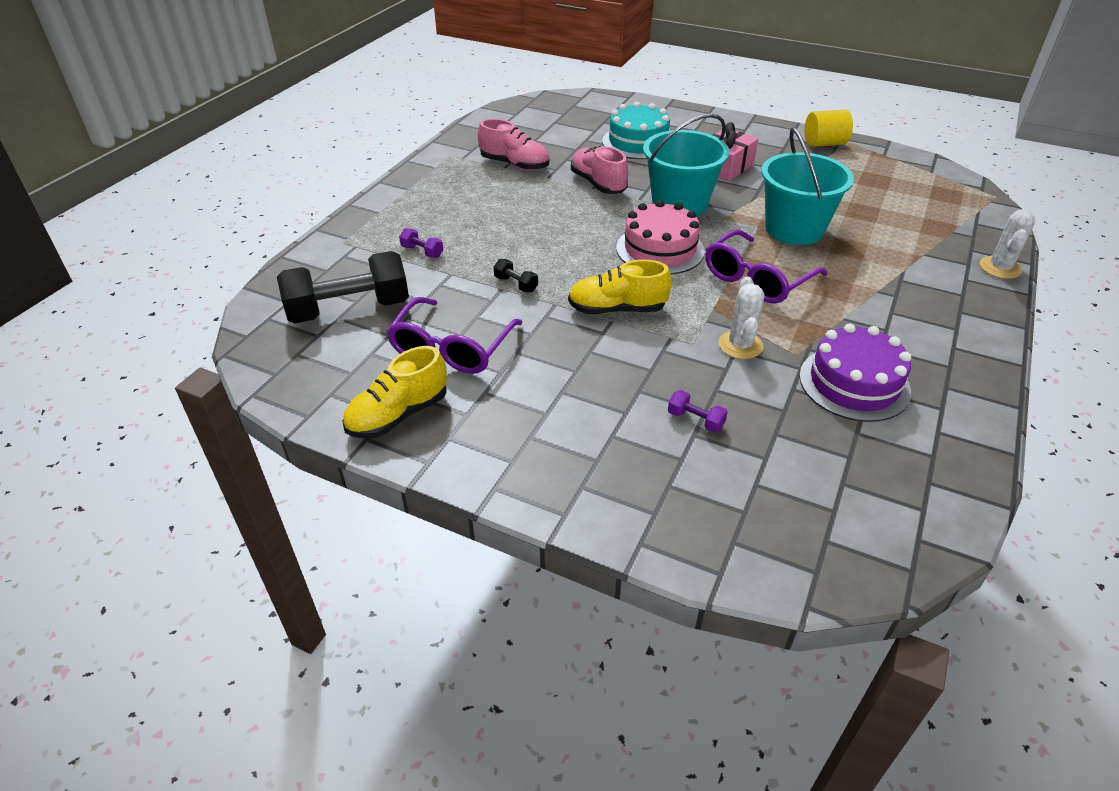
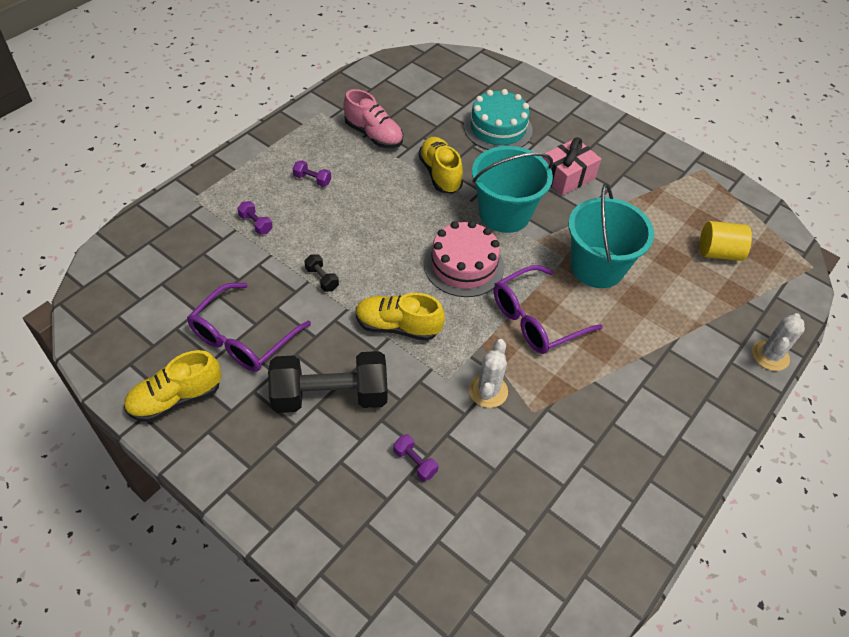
camera: 10 degrees right, 10 degrees up
(349, 309) = (174, 276): black dumbbell -> black dumbbell (330, 396)
(467, 208) = (312, 180): none -> purple dumbbell
(598, 184) = (440, 174): pink shoe -> yellow shoe
(824, 144) = (676, 165): yellow cylinder -> yellow cylinder (718, 252)
(854, 383) = (569, 456): purple cake -> none

